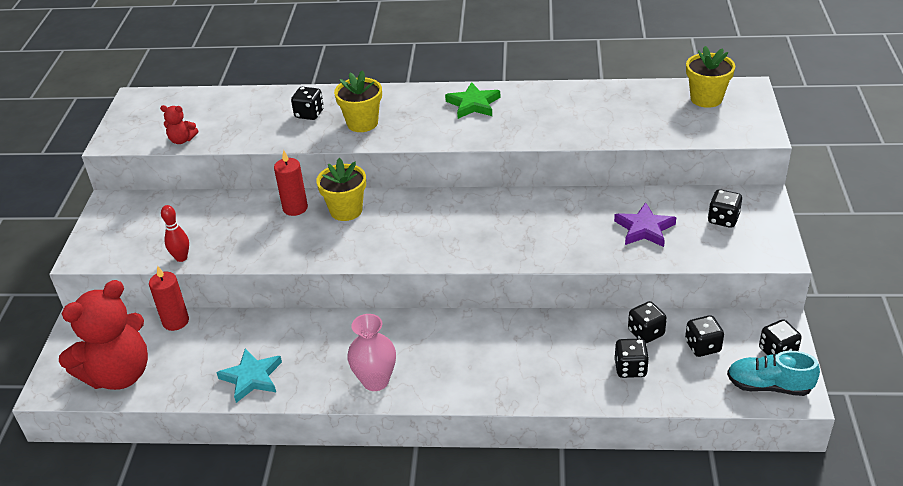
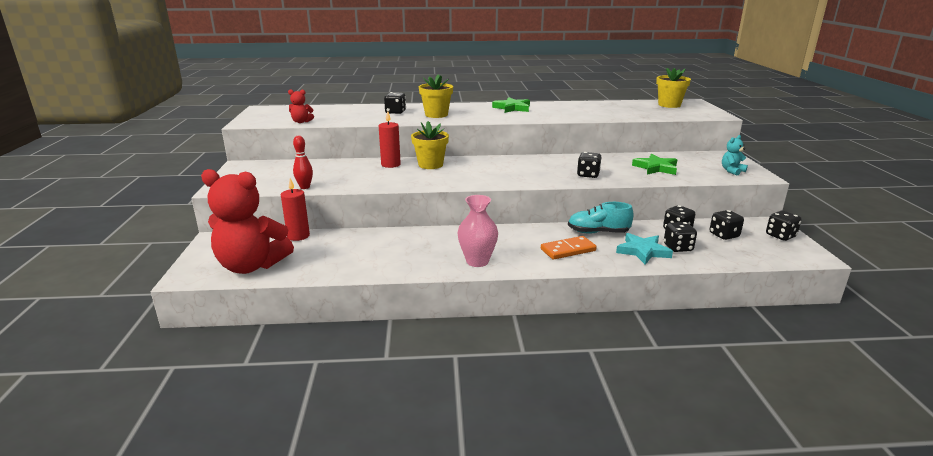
camera: 10 degrees left, 15 degrees down
(119, 374) = (251, 266): red teddy bear -> red teddy bear turned 60 degrees clockwise
(251, 377) = (370, 263): turquoise star -> turquoise star (643, 251)
(491, 366) = (568, 250): none -> orange domino
(644, 229) = (656, 168): purple star -> green star
(723, 219) = (707, 163): black dice -> black dice (588, 175)
(747, 241) = (732, 171): none -> turquoise teddy bear
(769, 386) = (788, 253): turquoise shoe -> turquoise shoe (598, 232)

